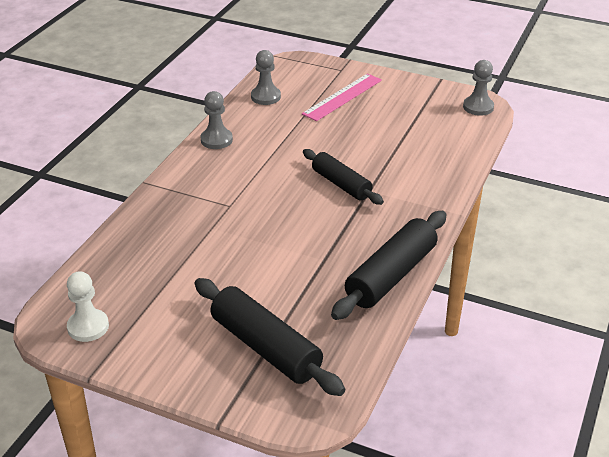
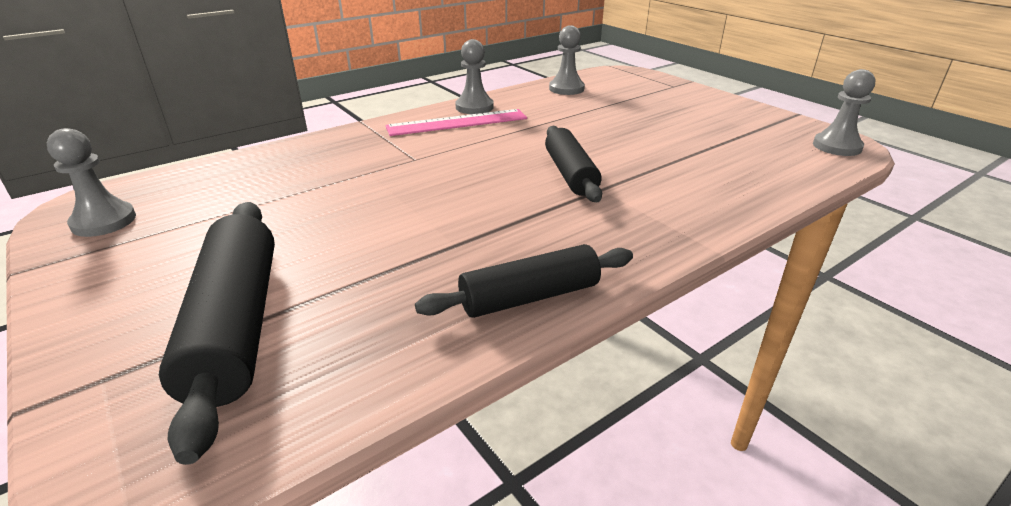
camera: 30 degrees right, 5 degrees down
(88, 327) = (104, 221): white pawn -> grey pawn
(342, 97) = (654, 104): pink ruler -> pink ruler (457, 122)
(391, 275) = (529, 297): black rolling pin -> black rolling pin, size x0.66

